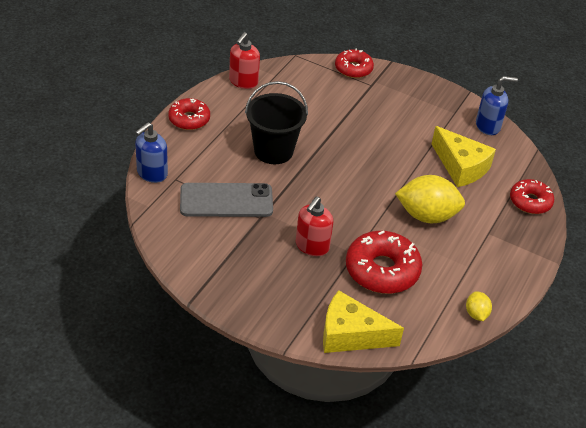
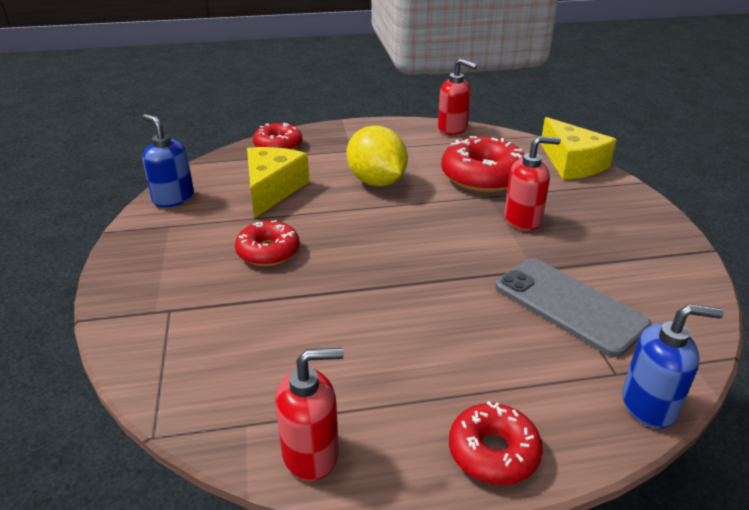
camera: 125 degrees left, 10 degrees down
(273, 151) = (430, 319): black bucket -> none
(353, 69) = (139, 346): red donut -> red donut (268, 251)
(476, 314) = (453, 129): yellow lemon -> red soap dispenser

